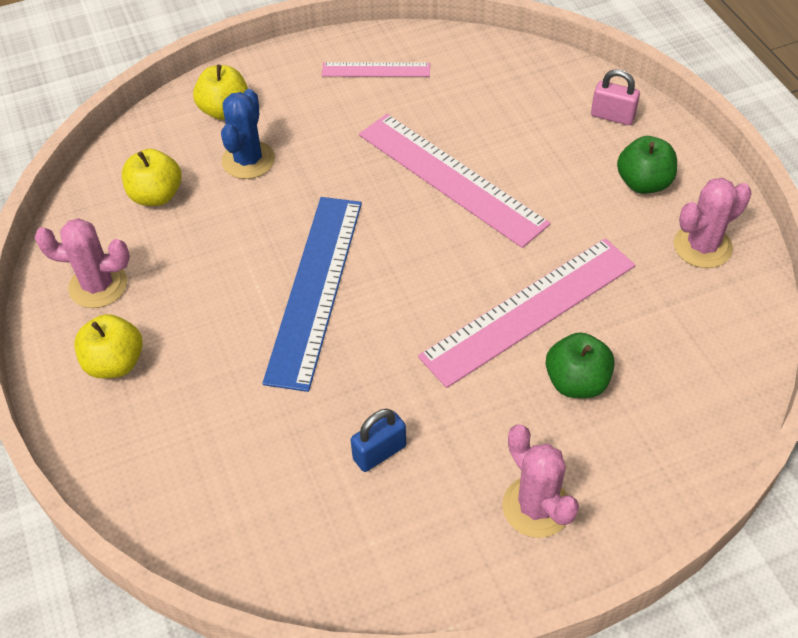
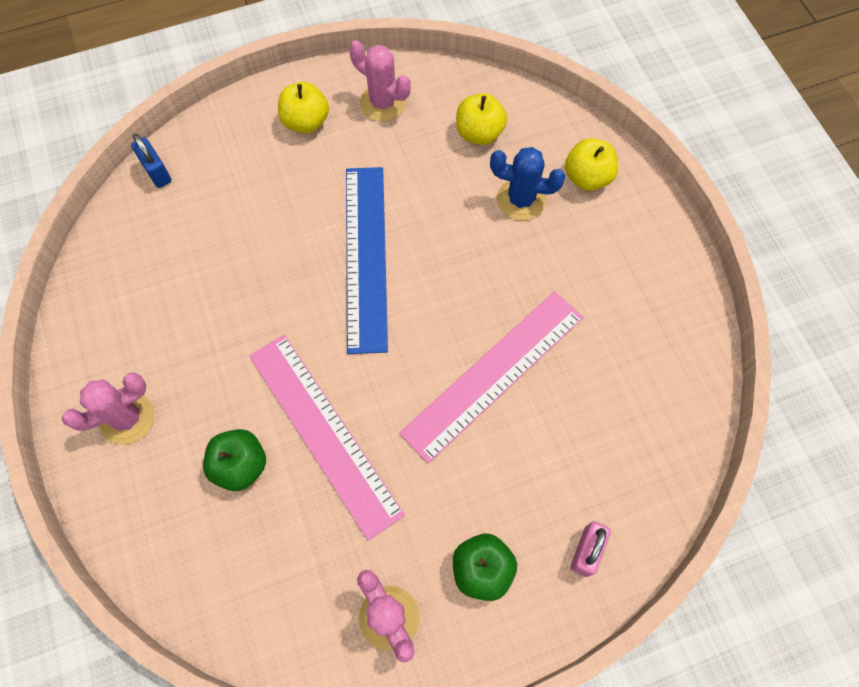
camera: 90 degrees right, 15 degrees up
(98, 285) = (383, 103): pink cactus -> pink cactus turned 60 degrees counterclockwise
(315, 288) = (365, 256): blue ruler -> blue ruler turned 75 degrees clockwise
(376, 70) = (652, 309): pink ruler -> none
(379, 452) = (197, 304): blue padlock -> blue padlock (157, 172)

